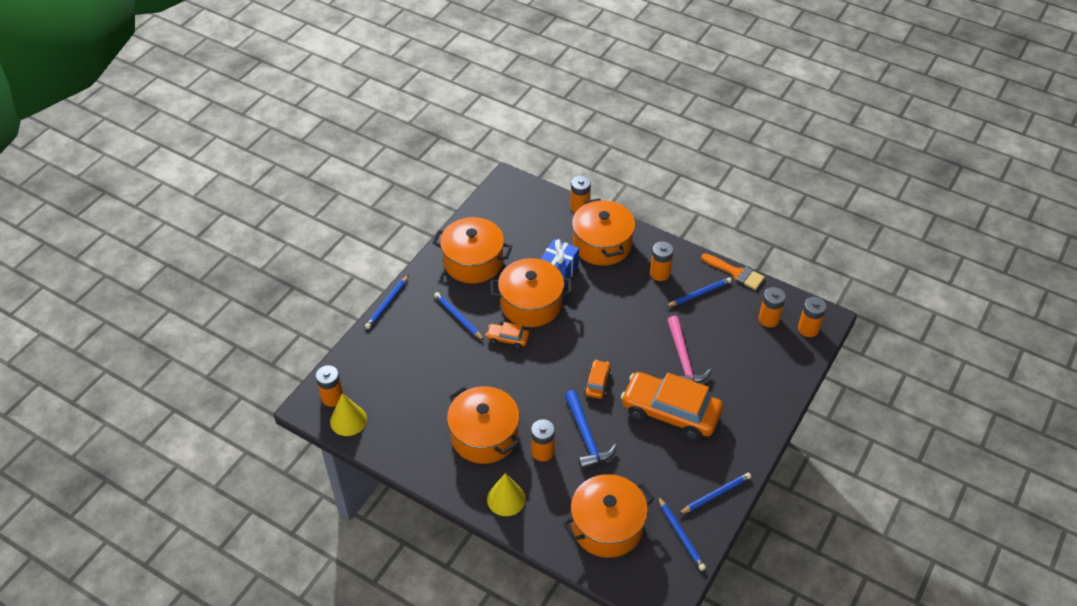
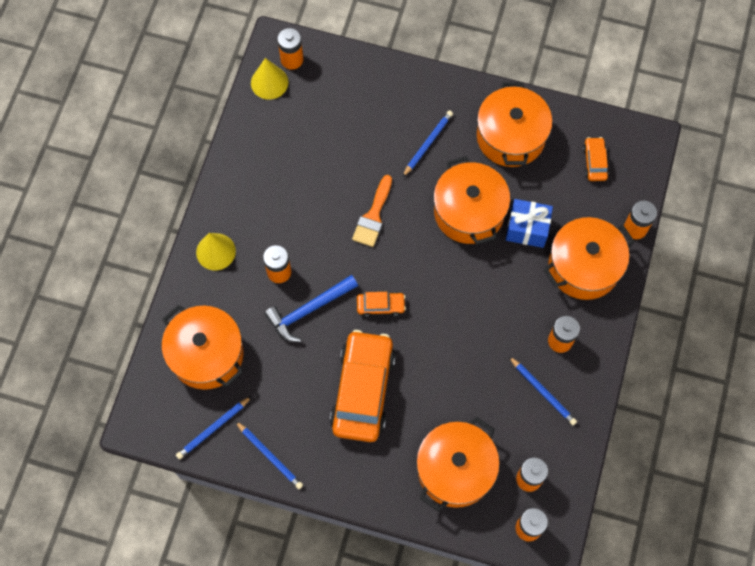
camera: 75 degrees right, 20 degrees up
(387, 303) = (425, 70): blue pencil -> none
(484, 436) = (283, 211): orange pot -> orange pot (455, 469)
(507, 339) = (413, 201): orange car -> orange car (594, 162)
(683, 359) = (439, 391): pink hammer -> none
(736, 273) = (590, 429): orange brush -> orange brush (373, 216)

